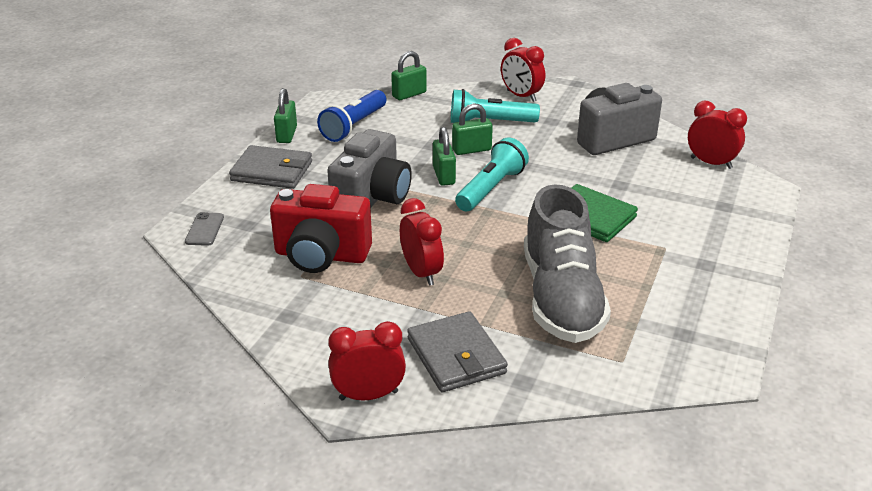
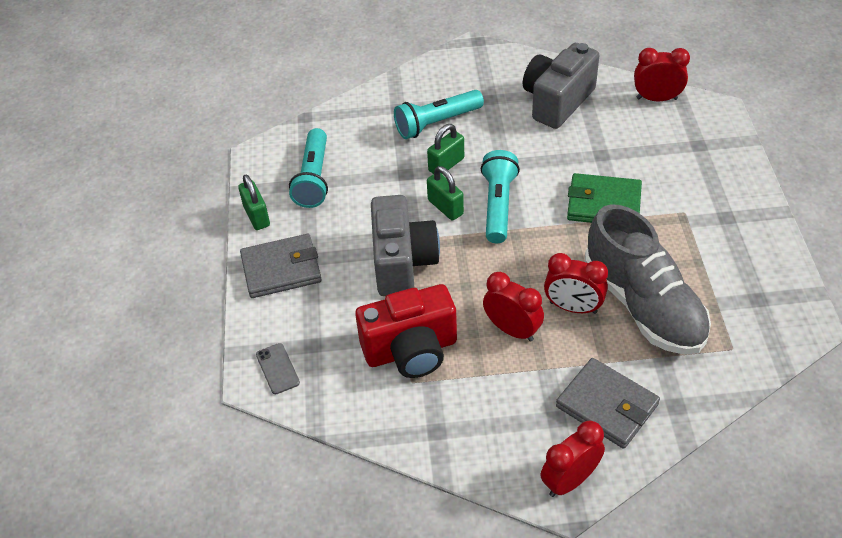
camera: 25 degrees left, 15 degrees up
(354, 126) = (313, 178): blue flashlight -> turquoise flashlight
(409, 94) = (334, 115): green padlock -> none
(521, 96) = (440, 77): red clock -> red clock (573, 307)

